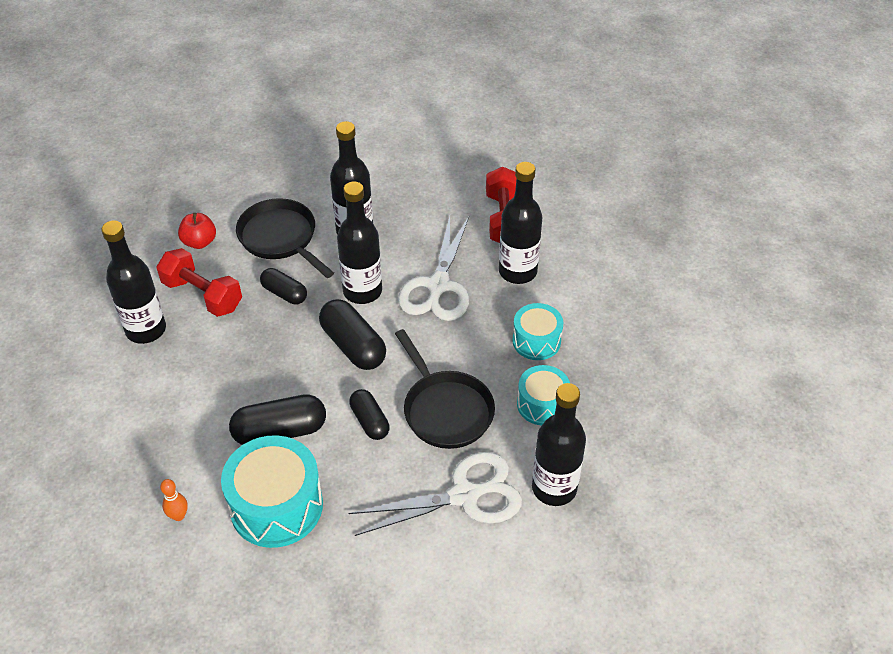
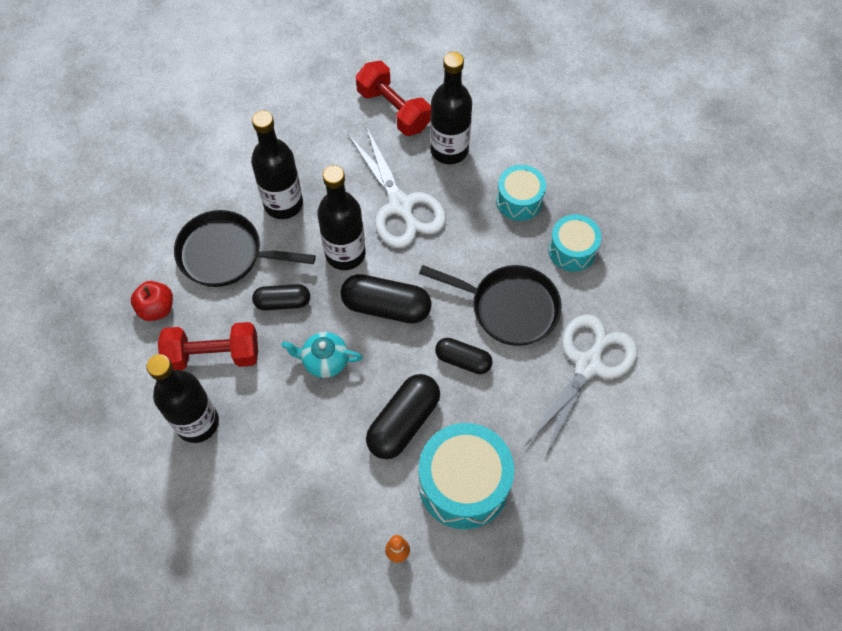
camera: 40 degrees left, 15 degrees up
(271, 350) = (324, 360): none -> turquoise teapot
(554, 488) = (641, 310): black bottle -> none

